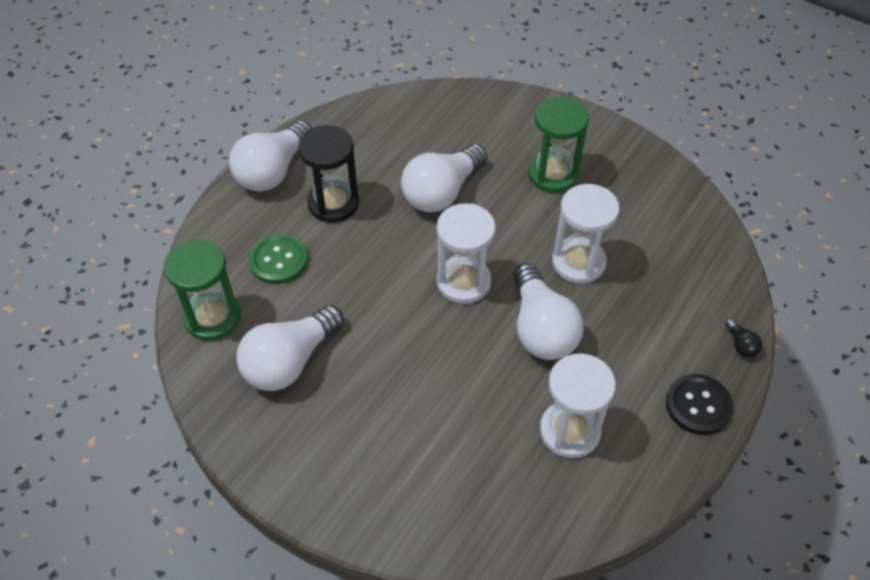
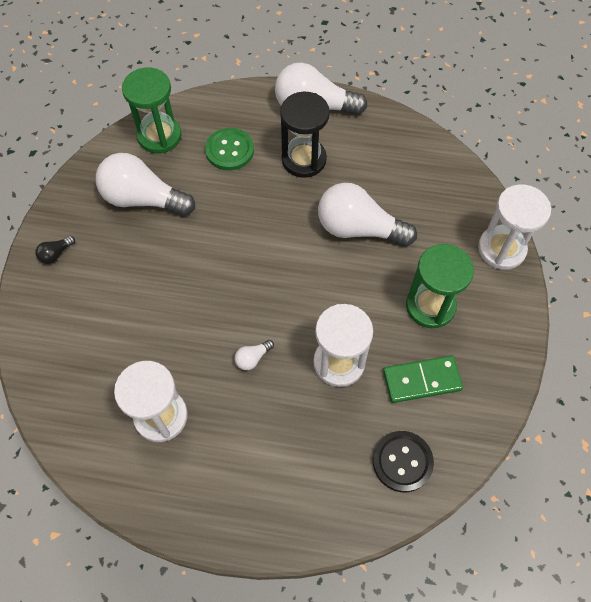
camera: 65 degrees right, 10 degrees up
(463, 282) = (272, 282): white hourglass -> white hourglass (501, 249)
(541, 328) = (252, 358): white light bulb -> white light bulb, size x0.41
(623, 210) = (422, 380): none -> green domino
(698, 405) = (229, 515): black button -> black button (402, 462)
(740, 345) = (314, 535): black light bulb -> black light bulb (56, 254)

